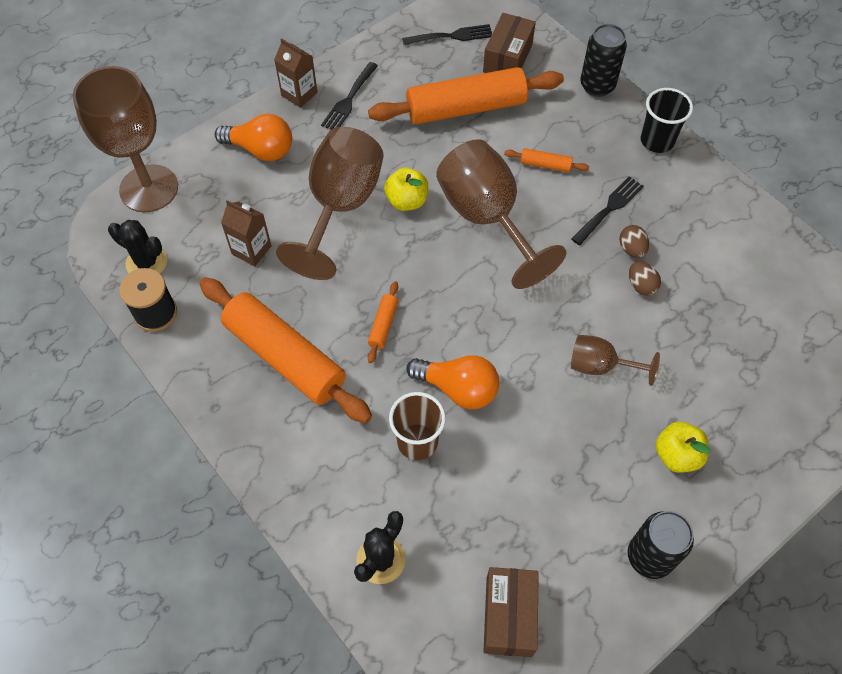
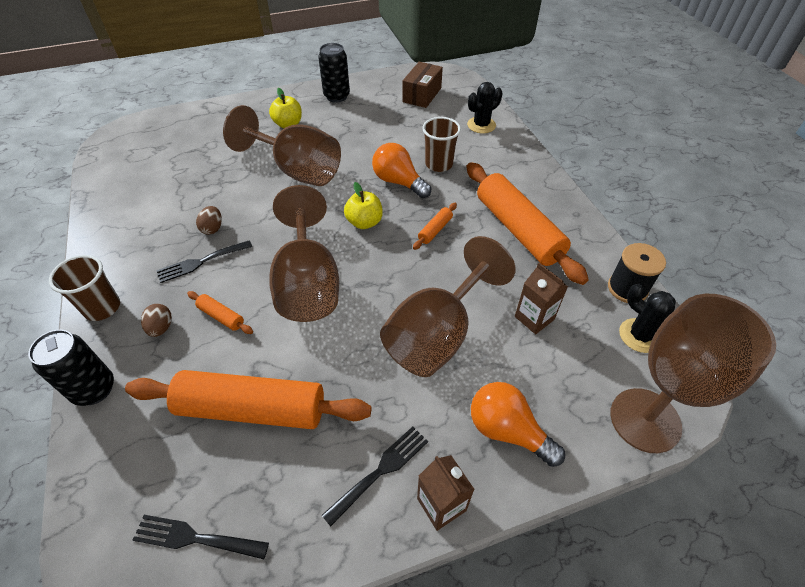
camera: 160 degrees left, 10 degrees down
(407, 201) = (371, 321): yellow apple -> yellow apple (364, 222)
(507, 58) = (155, 468): brown box -> none
(600, 366) = (297, 170): brown goblet -> brown goblet, size x1.92
(641, 285) = (229, 204): brown egg -> brown egg (161, 328)
(657, 141) = (102, 308): black cup -> brown cup

